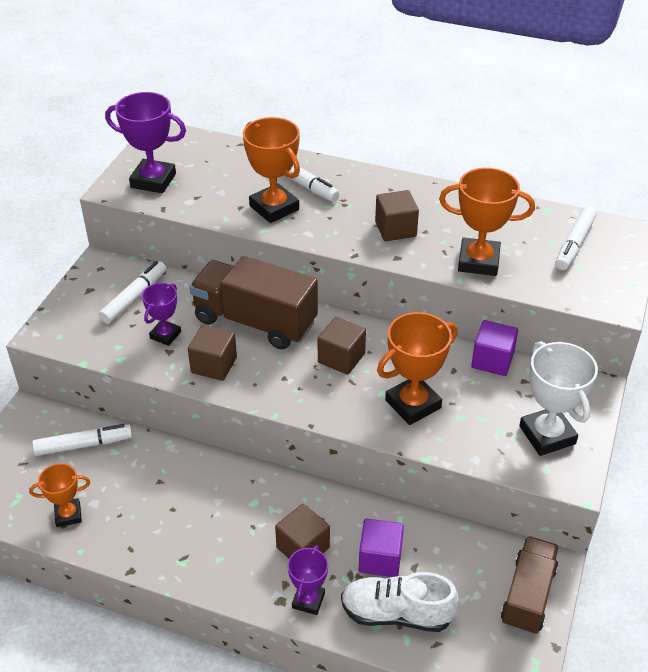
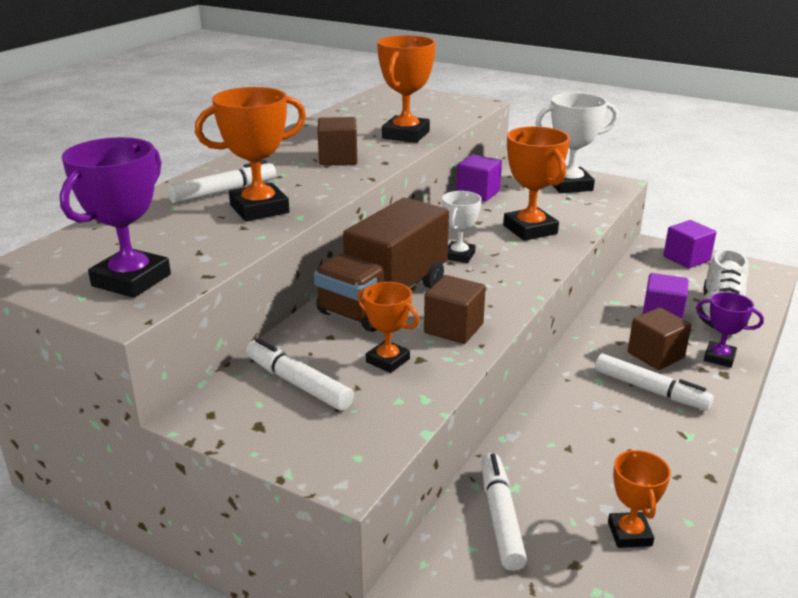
camera: 80 degrees left, 15 degrees down
(165, 335) = (388, 360): purple trophy -> orange trophy
(341, 358) = (459, 255): brown cube -> white trophy
(528, 595) = (686, 258): brown truck -> purple cube
(574, 244) = (397, 105): white marker -> white marker (650, 390)

